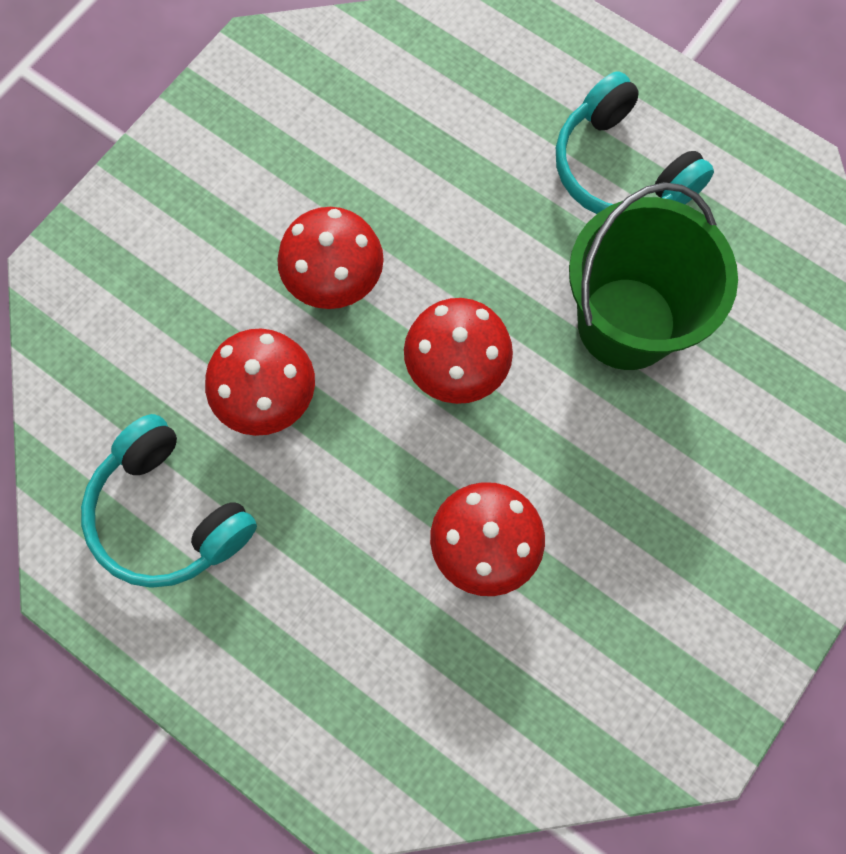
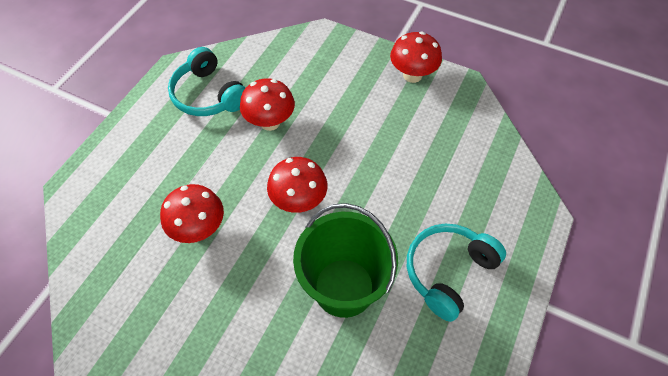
camera: 80 degrees right, 15 degrees down
(168, 514) = (208, 95): turquoise headphones -> turquoise headphones turned 75 degrees counterclockwise
(335, 282) = (339, 139): red mushroom -> red mushroom (412, 75)

